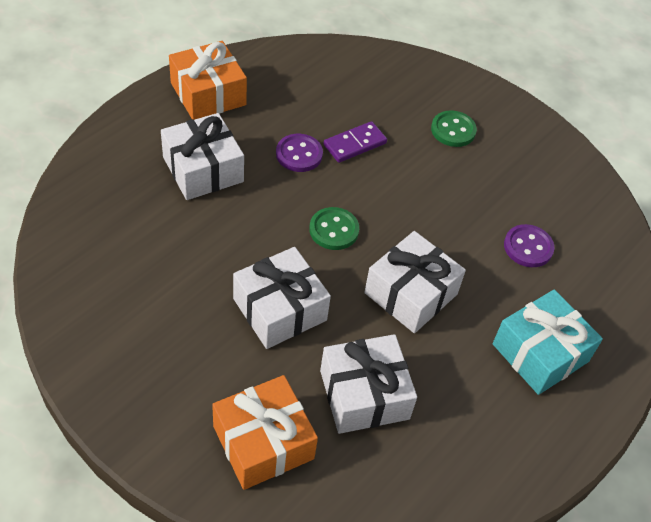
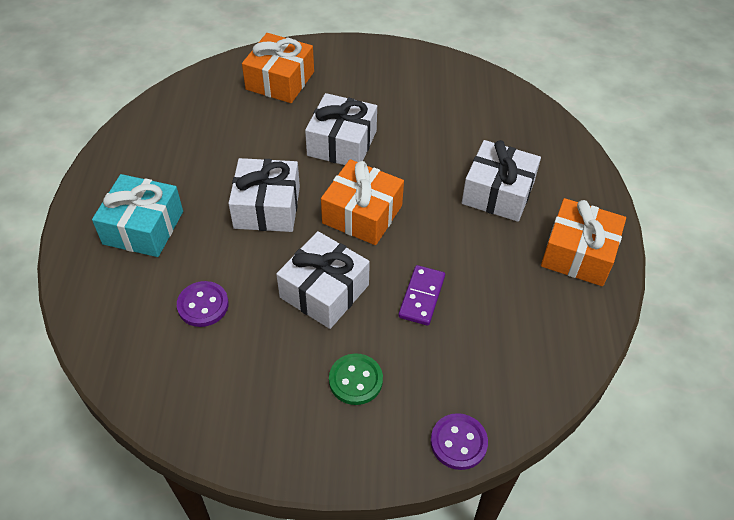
camera: 145 degrees right, 0 degrees up
(299, 154) = (451, 254): purple button -> purple button (458, 442)
(334, 230) = (362, 214): green button -> orange gift
(364, 394) = (245, 132): white gift -> white gift (324, 291)

